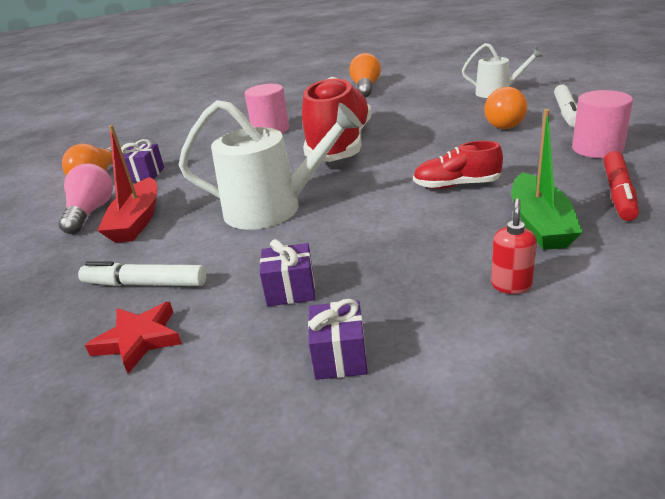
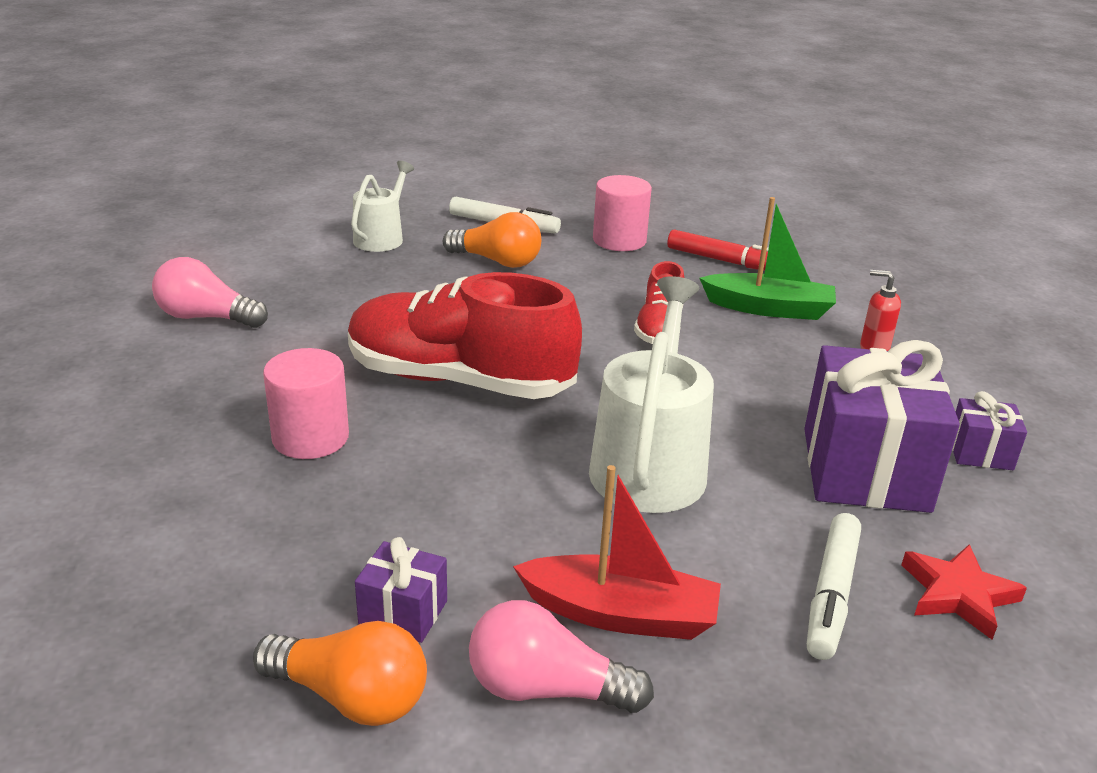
camera: 85 degrees left, 0 degrees up
(291, 290) = (865, 469): purple gift -> purple gift, size x2.17
(366, 88) = (206, 317): orange light bulb -> pink light bulb

